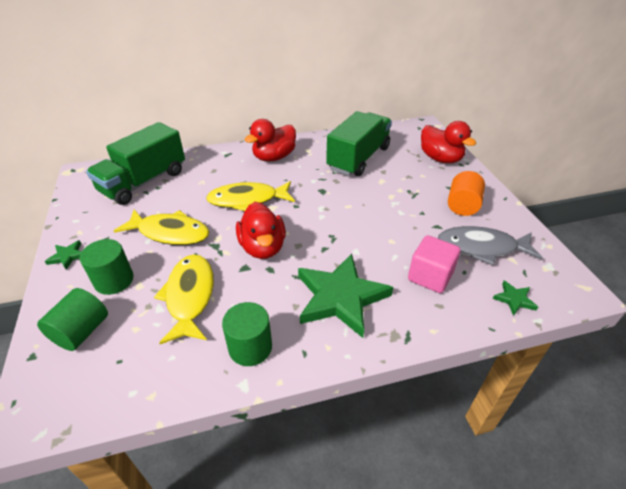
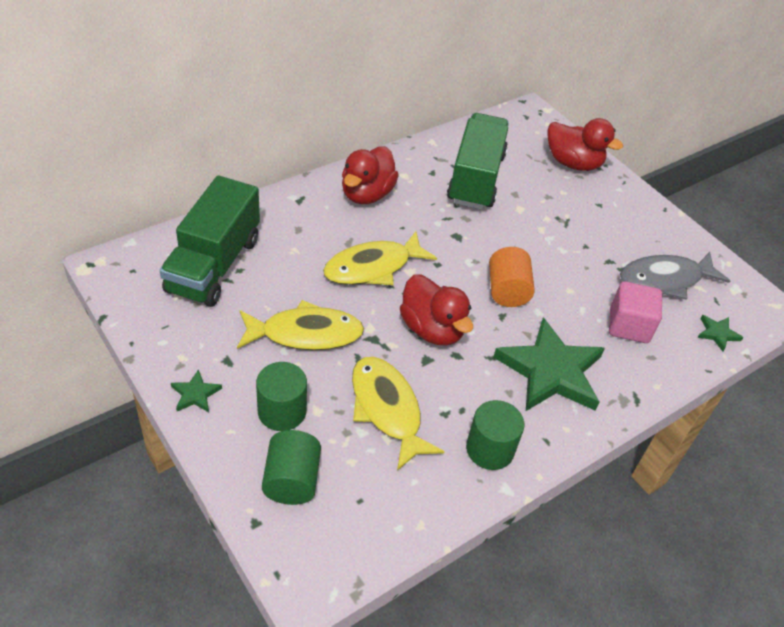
camera: 25 degrees left, 5 degrees up
(462, 205) = (624, 228): orange cylinder -> orange cylinder (507, 291)

